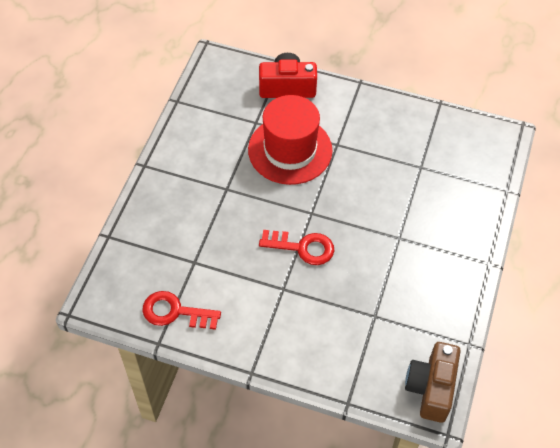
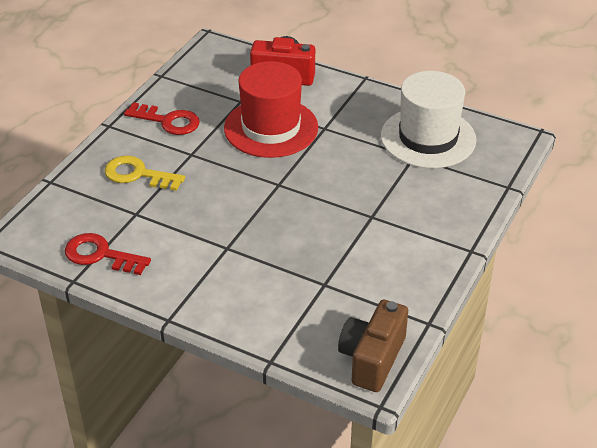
camera: 10 degrees right, 15 degrees down
(185, 218) = (138, 174): none -> yellow key
(302, 247) = (260, 213): red key -> red key (168, 121)
(429, 144) = (428, 138): none -> white hat

